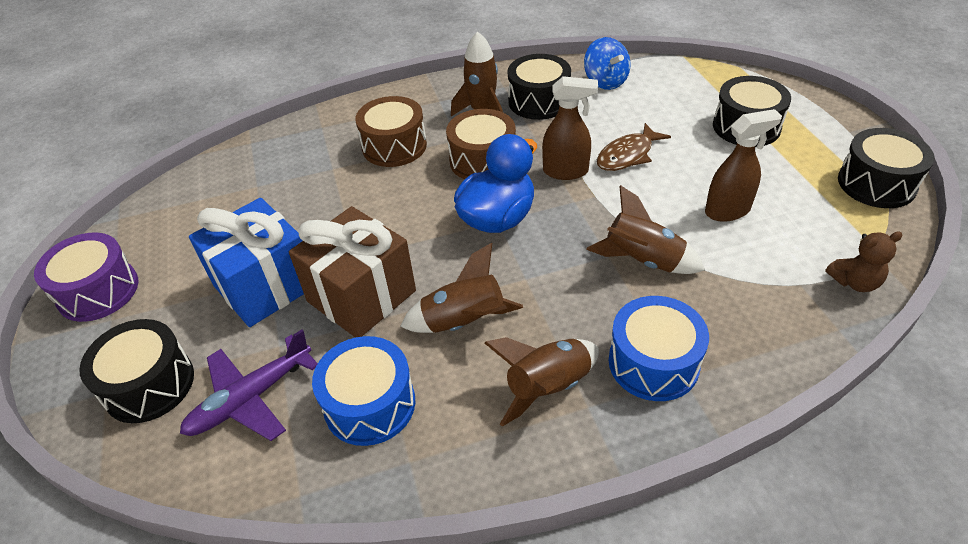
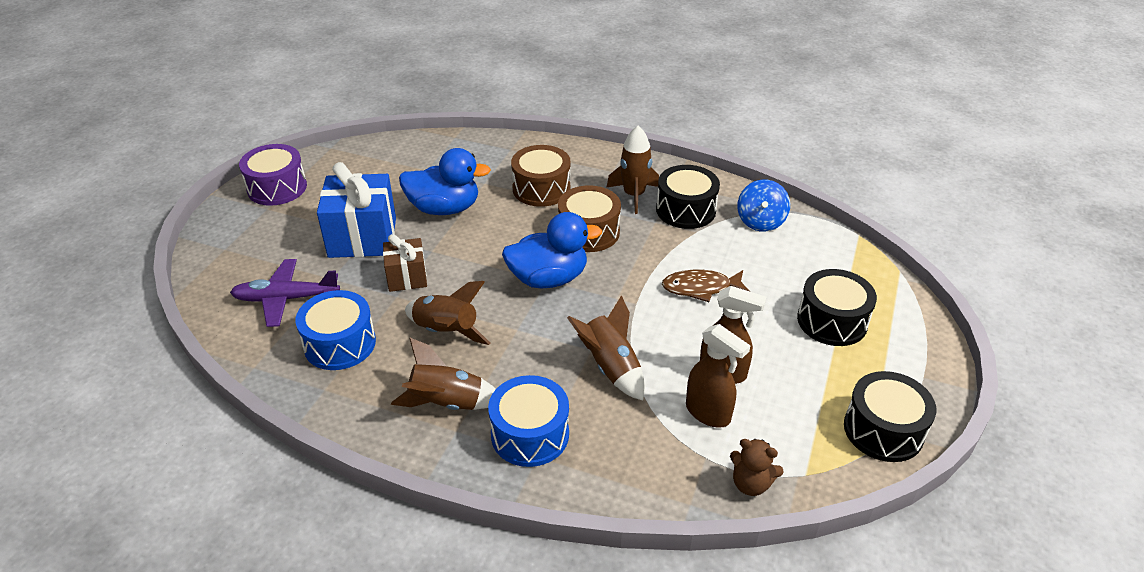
camera: 35 degrees right, 5 degrees down
(149, 384) = (248, 258): black drum -> none
(321, 211) = (444, 208): none -> blue duck
(361, 296) = (407, 277): brown gift -> brown gift, size x0.58
(566, 171) = (638, 273): brown spray bottle -> brown spray bottle (708, 413)

